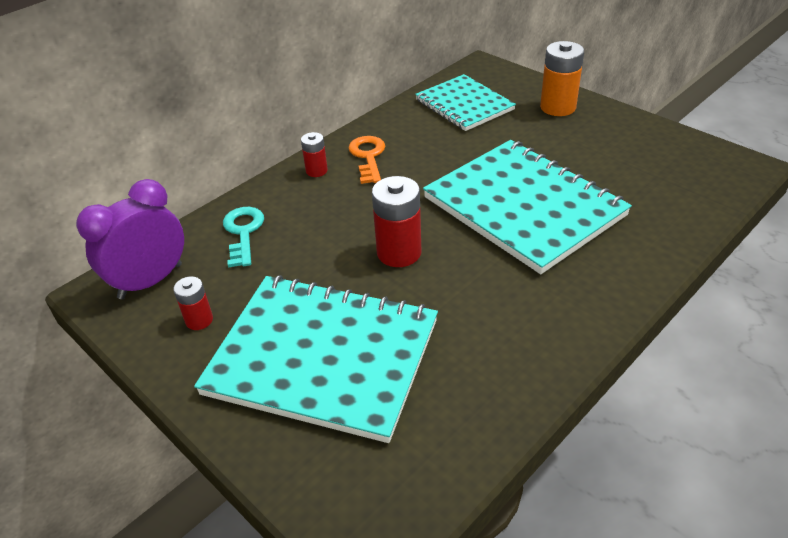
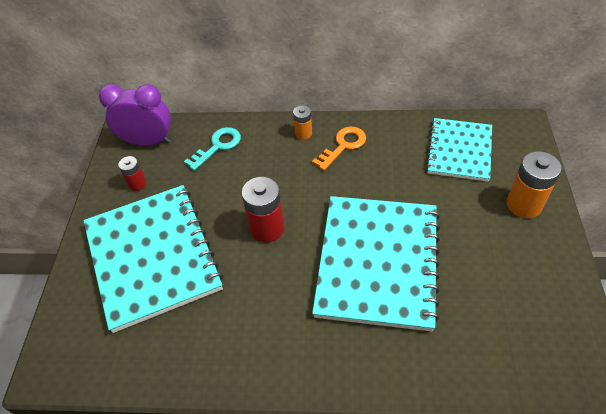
camera: 50 degrees right, 10 degrees up
(316, 171) = (303, 133): red battery -> orange battery

